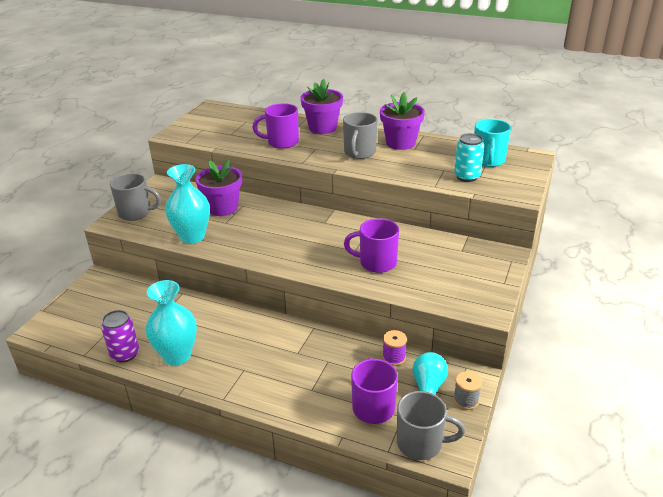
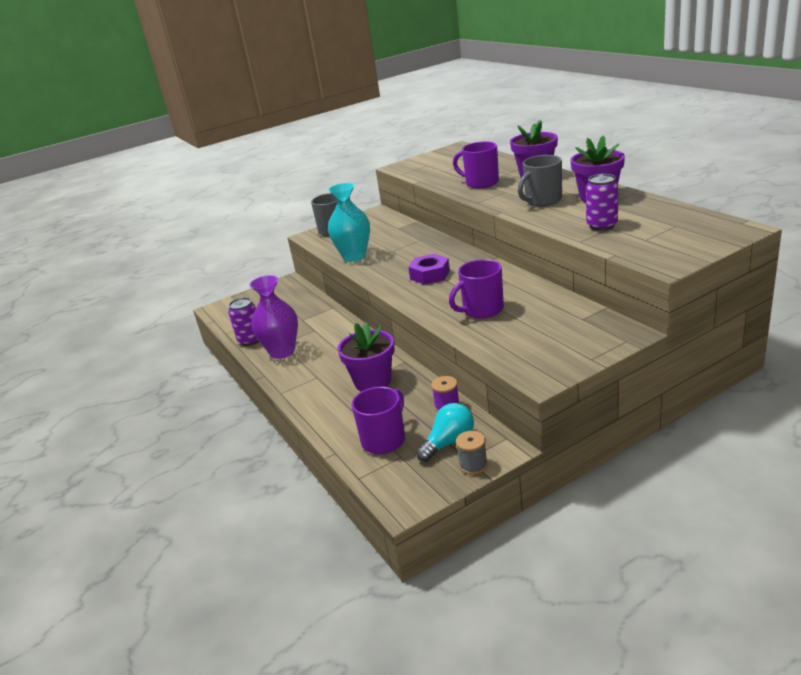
camera: 40 degrees right, 5 degrees down
(177, 355) = (282, 352): turquoise vase -> purple vase
(223, 208) = (403, 239): purple flower pot -> purple flower pot (372, 381)
(292, 239) = (430, 275): none -> purple nut
(376, 263) = (482, 310): purple mug -> purple mug turned 75 degrees counterclockwise
(421, 443) = (392, 483): grey mug -> none
(435, 169) = (602, 225): none -> purple can
(467, 177) = (628, 238): turquoise can -> none
(488, 160) = (676, 226): turquoise mug -> none

